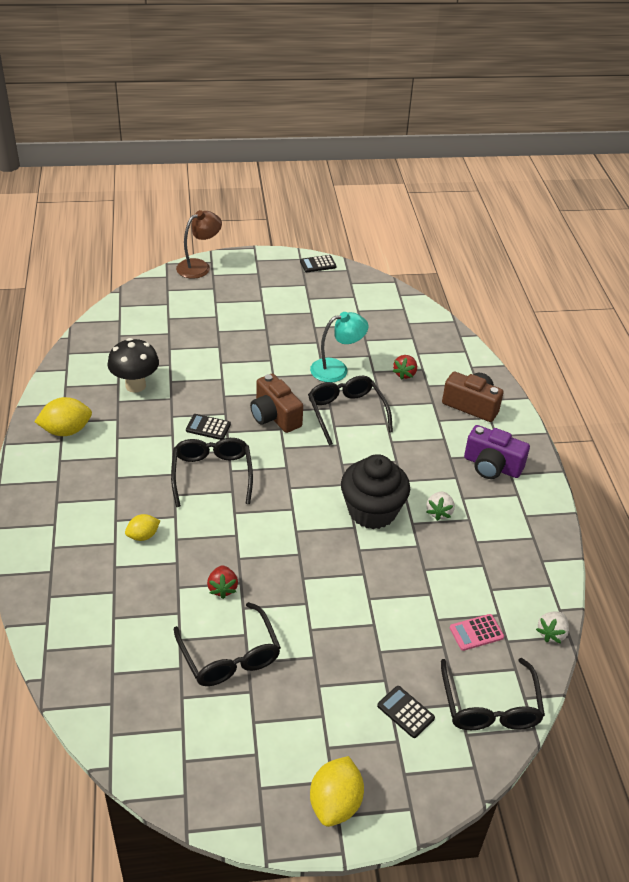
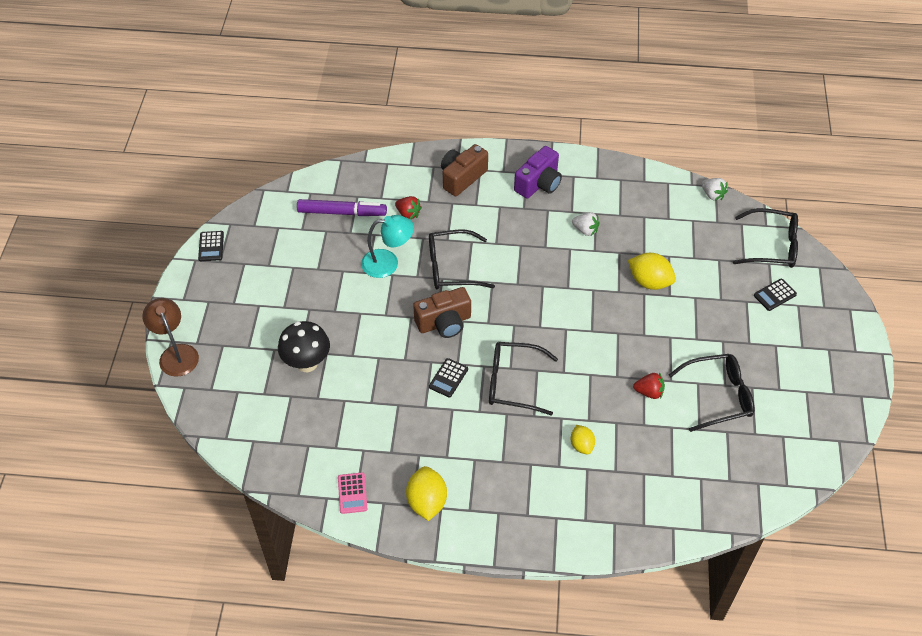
camera: 75 degrees left, 10 degrees up
(135, 385) = (370, 434): black mushroom -> black mushroom (307, 363)
(335, 803) = (846, 350): yellow lemon -> yellow lemon (649, 282)
(337, 369) = (388, 263): turquoise lamp -> turquoise lamp turned 90 degrees clockwise
(372, 511) = (577, 274): black cupcake -> none
(388, 331) = (342, 212): none -> purple marker
(476, 632) = (708, 237): pink calculator -> pink calculator (352, 493)

